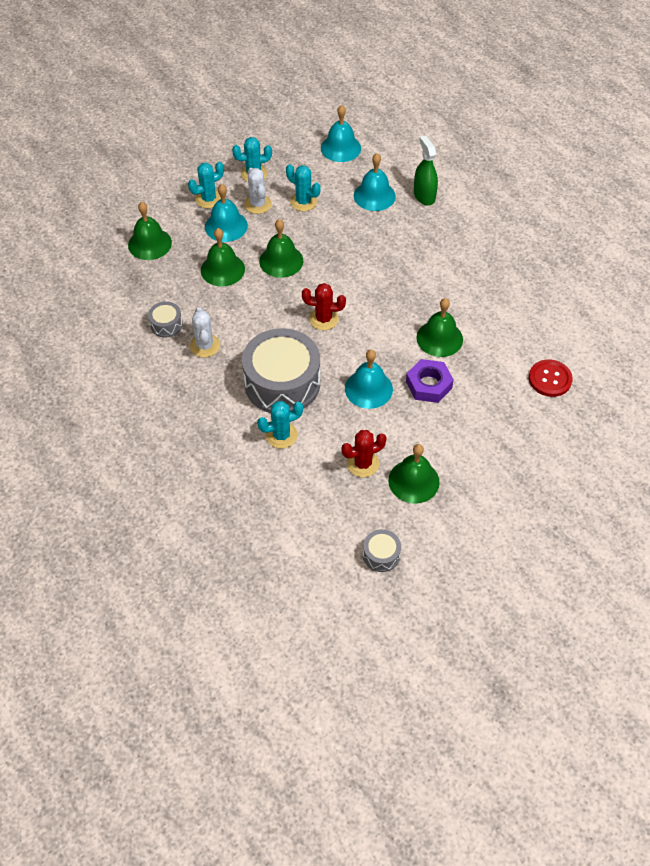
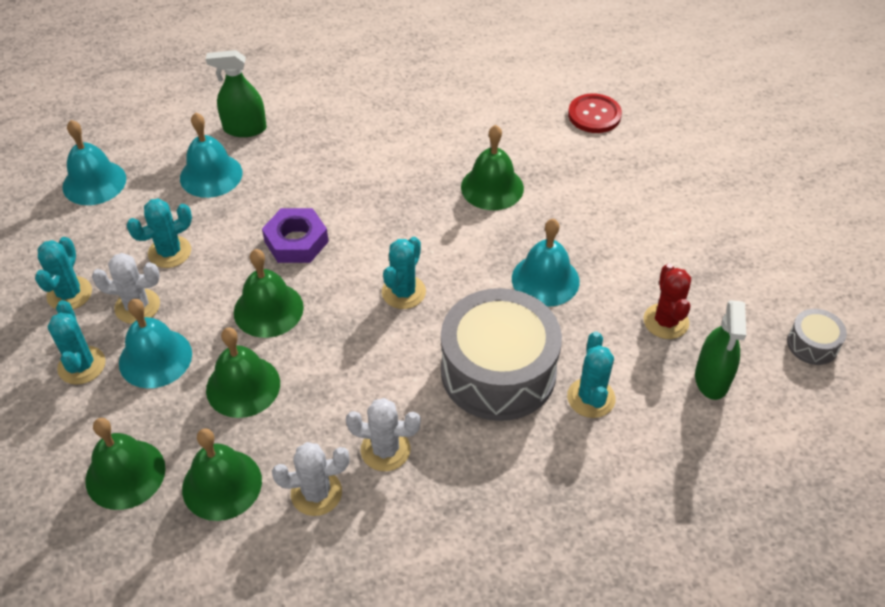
camera: 70 degrees left, 5 degrees down
(166, 324) = (316, 493): grey drum -> white cactus
(323, 319) = (403, 292): red cactus -> turquoise cactus
(324, 498) = (712, 379): none -> green spray bottle
(413, 481) = (707, 279): green bell -> green bell (222, 484)
(428, 385) = (562, 219): purple nut -> purple nut (296, 241)

